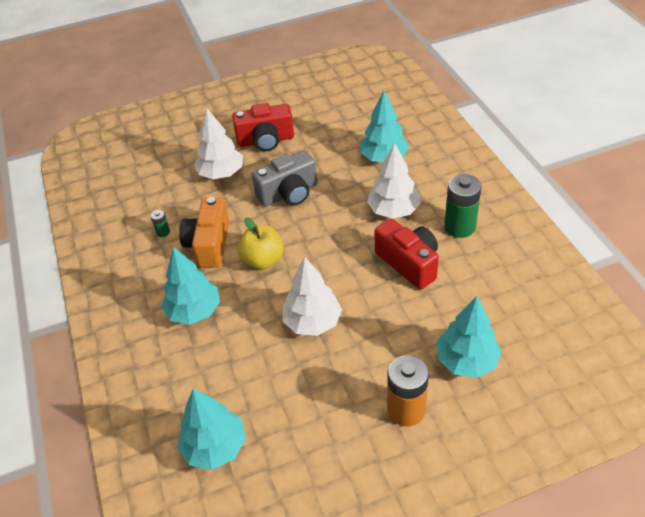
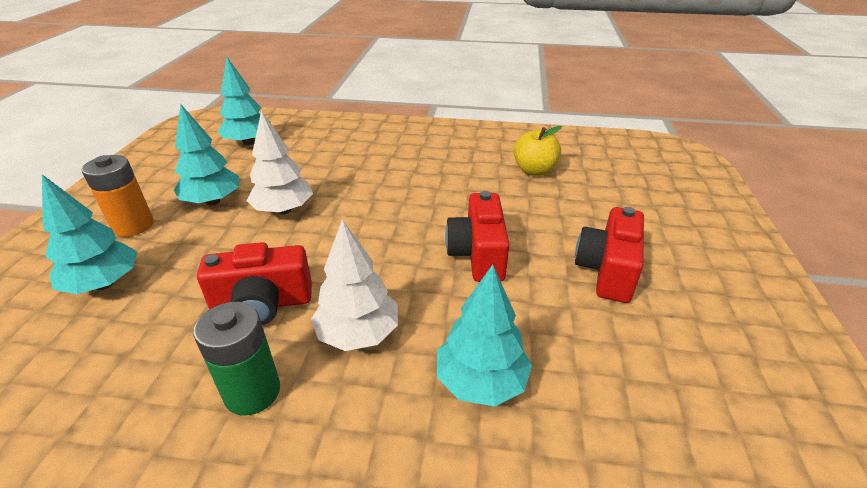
camera: 115 degrees right, 10 degrees down
(163, 232) = (488, 166): green battery -> none
(194, 311) = (374, 160): turquoise tree -> turquoise tree (213, 201)
(209, 244) = (446, 184): orange camera -> none
(221, 173) = (556, 217): white tree -> none
(263, 260) = (391, 206): yellow apple -> yellow apple (534, 171)
(289, 193) = (478, 254): grey camera -> red camera

